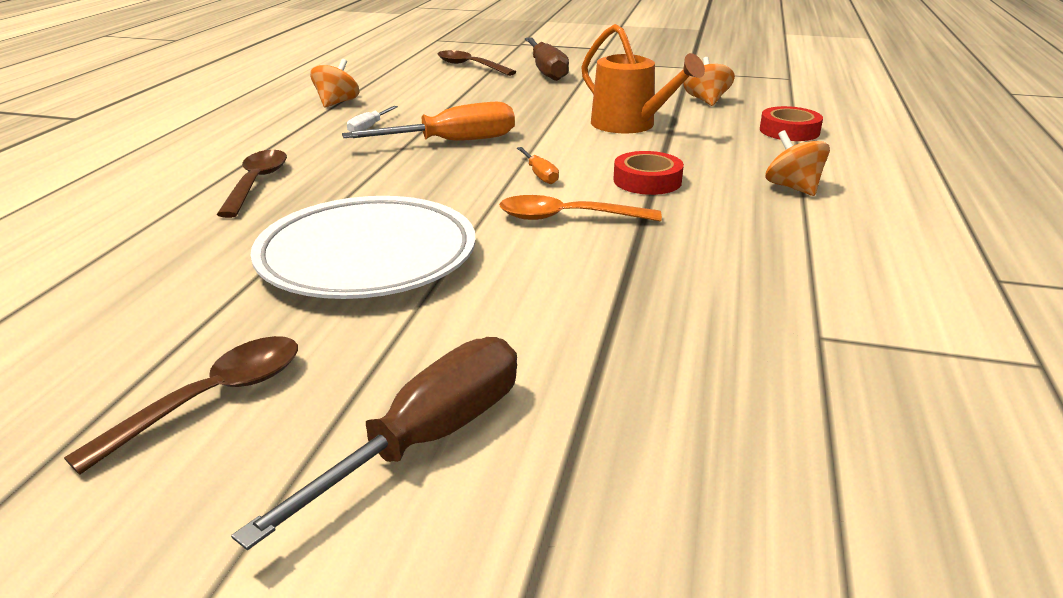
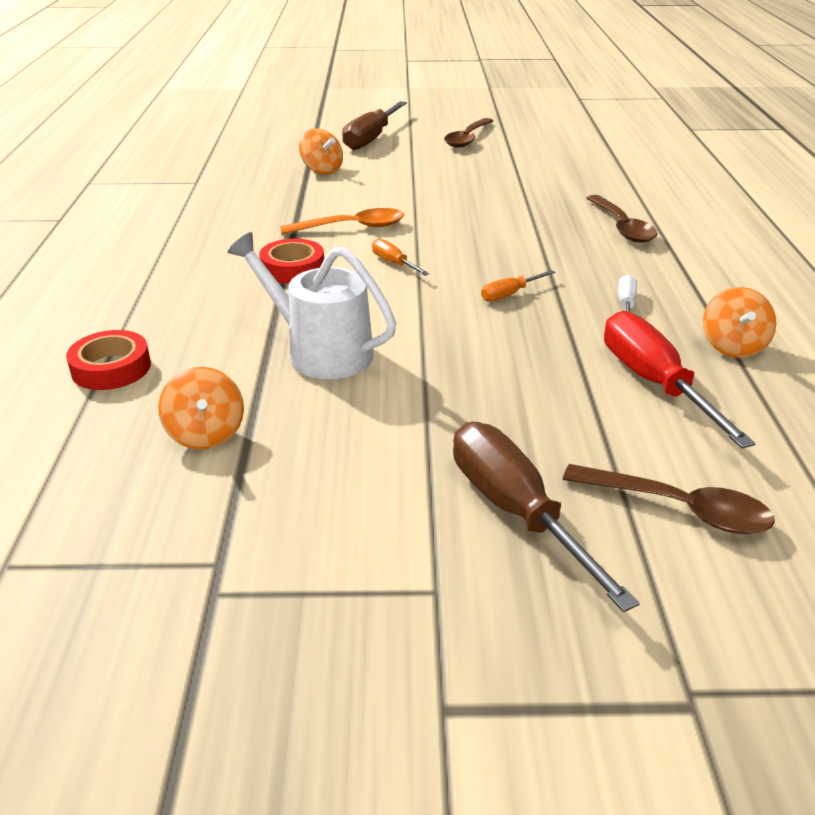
camera: 165 degrees right, 5 degrees up
(367, 257) = (467, 189): white plate -> none
(417, 95) = (653, 382): none -> red screwdriver
(454, 142) = (509, 294): orange screwdriver -> orange screwdriver, size x0.48
(629, 125) = (321, 352): orange watering can -> white watering can
(793, 188) = (157, 277): orange spinning top -> orange spinning top (322, 170)

